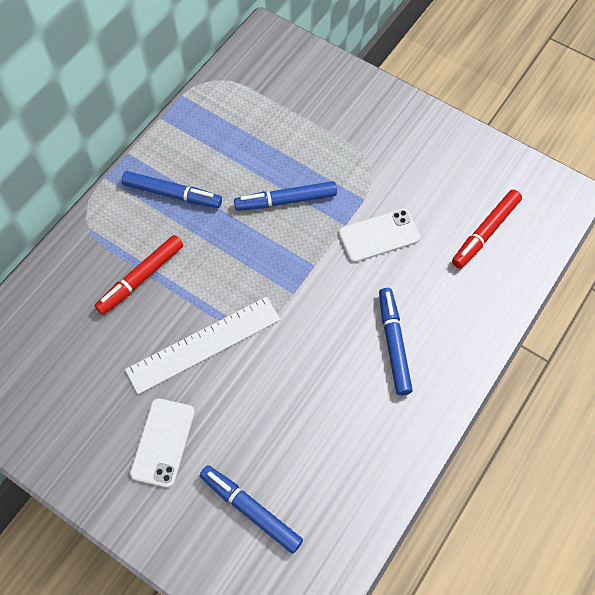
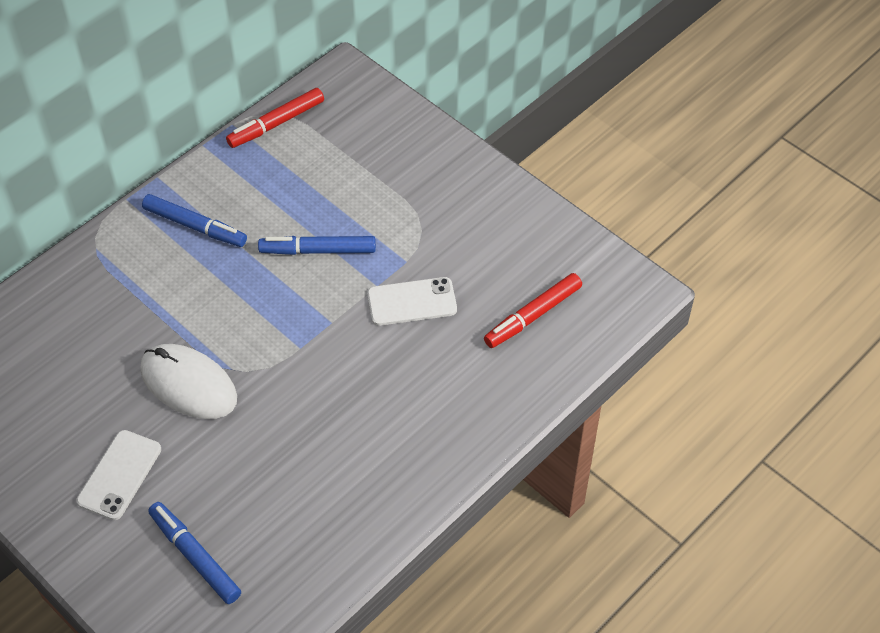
camera: 10 degrees right, 10 degrees down
(141, 278) = (139, 307): red marker -> red marker (276, 124)
(204, 344) = (188, 384): white ruler -> white mouse
(393, 344) = (396, 415): blue marker -> none

